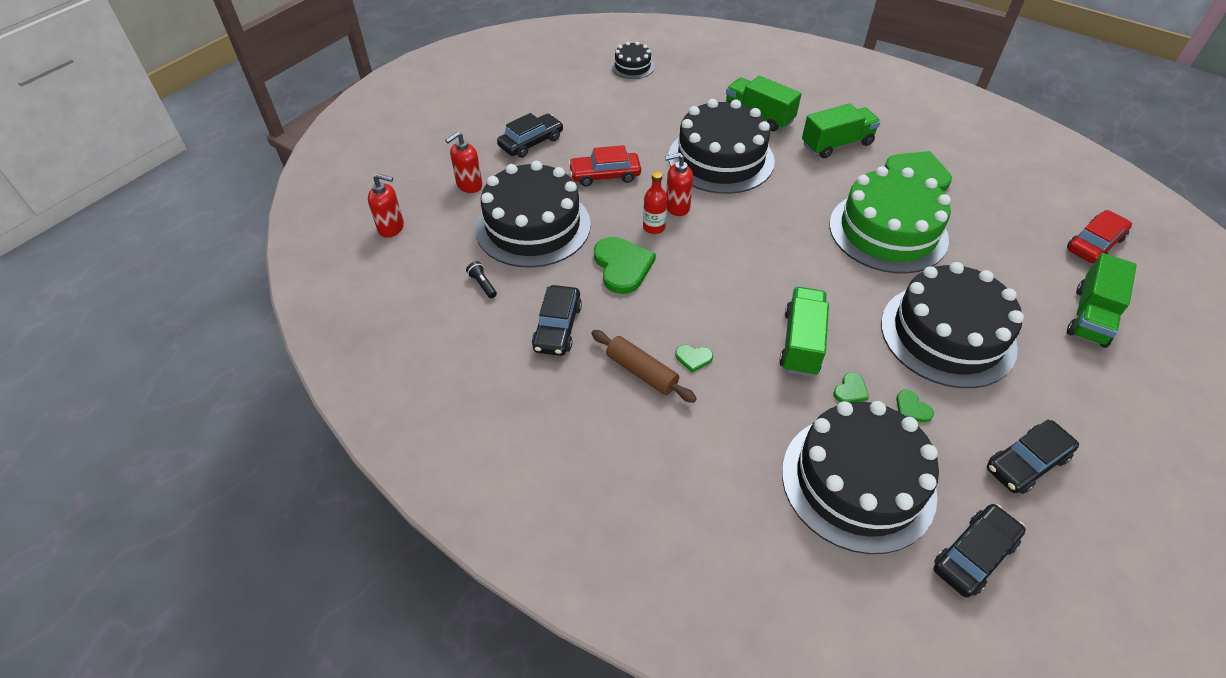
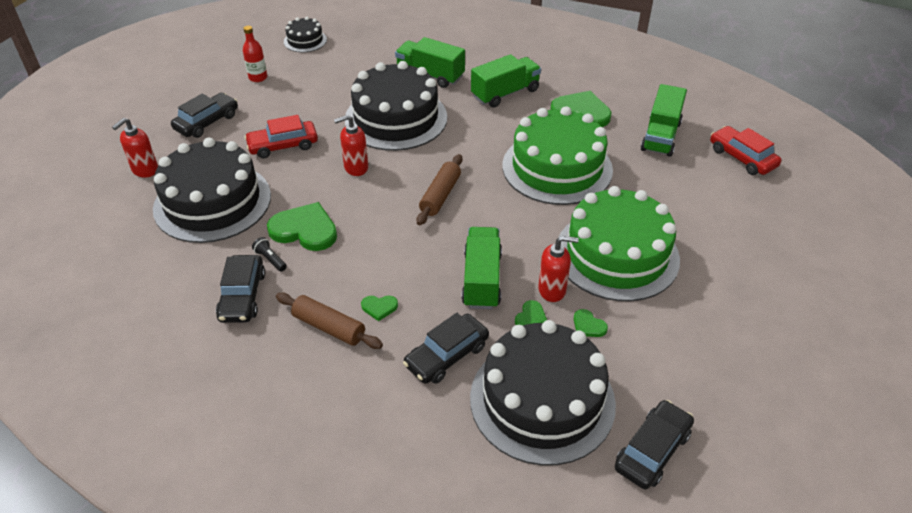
camera: 10 degrees left, 5 degrees down
(391, 228) = (65, 220): red soap dispenser -> red soap dispenser (552, 290)
(482, 284) = (163, 264): black flashlight -> black flashlight (270, 259)
(622, 266) = (305, 230): green heart -> green heart turned 45 degrees counterclockwise
(654, 227) = (334, 189): red bottle -> red bottle (258, 77)
(762, 247) = (440, 196): none -> brown rolling pin
(947, 335) = (617, 254): black cake -> green cake
(1026, 463) = (694, 360): black car -> black car (446, 355)
(1090, 316) = (742, 222): green truck -> green truck (660, 136)
(1094, 244) = (742, 157): red car -> red car turned 75 degrees counterclockwise

